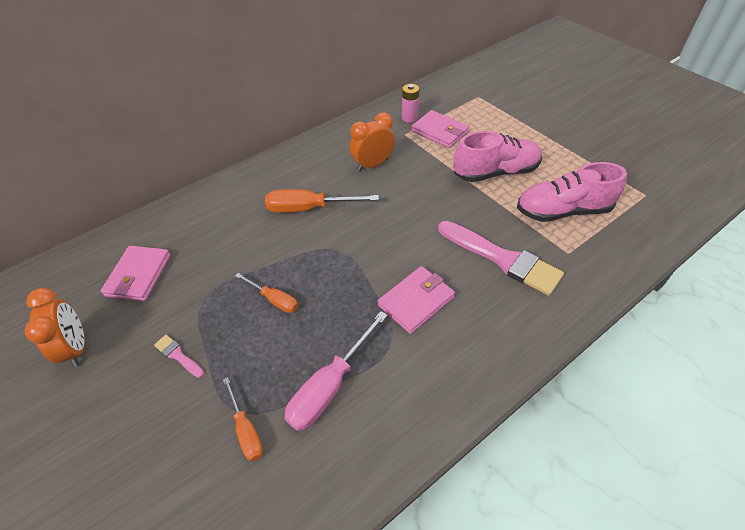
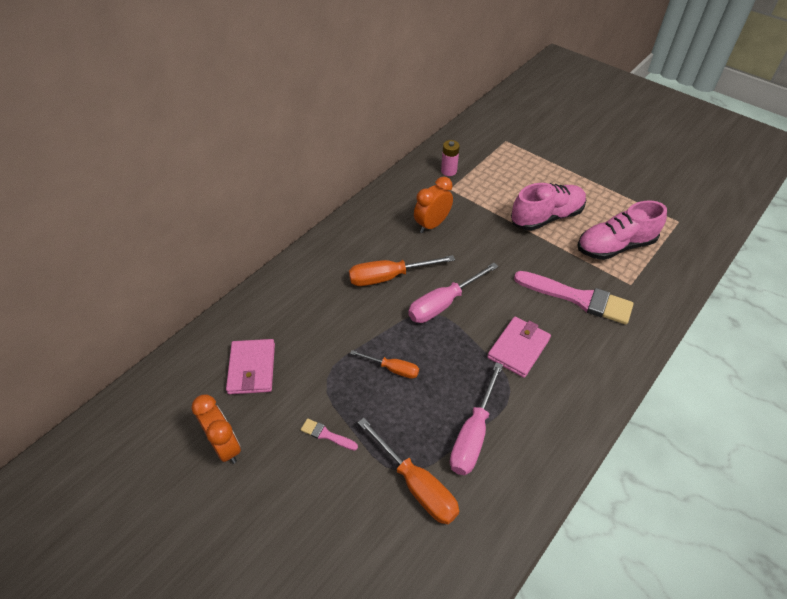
camera: 15 degrees left, 0 degrees up
(246, 430) = (416, 484): orange screwdriver -> orange screwdriver, size x1.68
(354, 242) = (443, 303): none -> pink screwdriver
(439, 132) = (482, 182): pink wallet -> none

